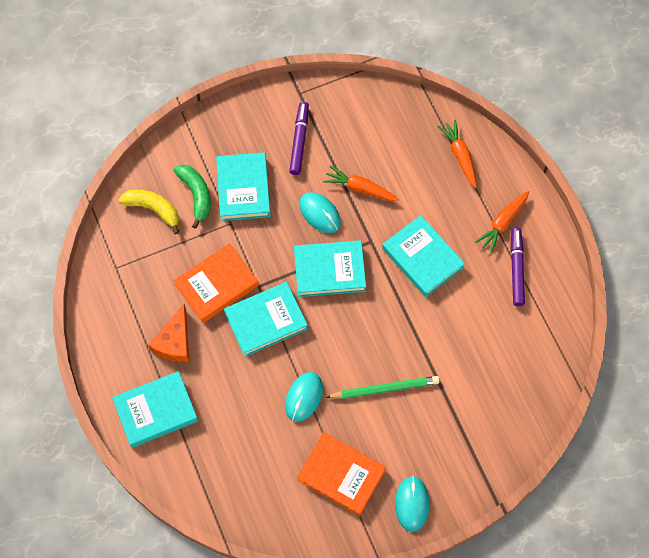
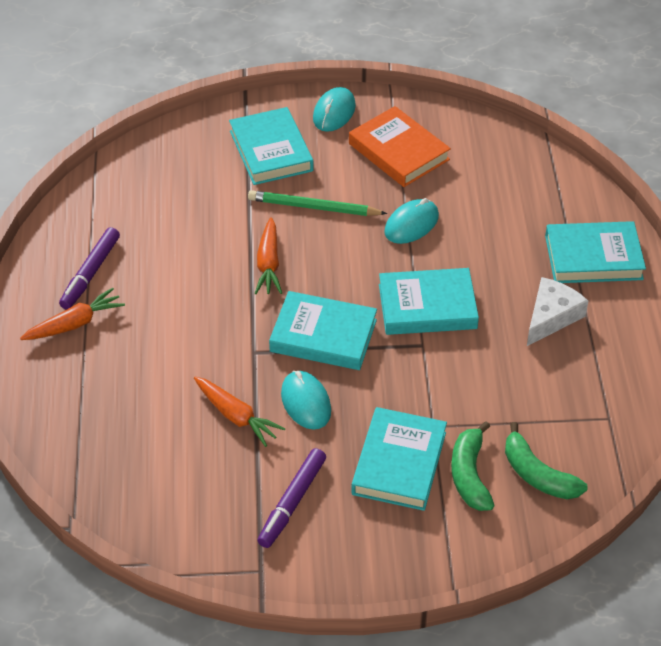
camera: 160 degrees left, 20 degrees down
(153, 209) = (537, 474): yellow banana -> green banana
(174, 341) = (551, 317): orange cheese -> white cheese
(216, 285) = (477, 361): orange book -> none
(422, 258) = (199, 316): turquoise book -> turquoise book (271, 151)
(460, 156) = (78, 415): orange carrot -> orange carrot (268, 264)

